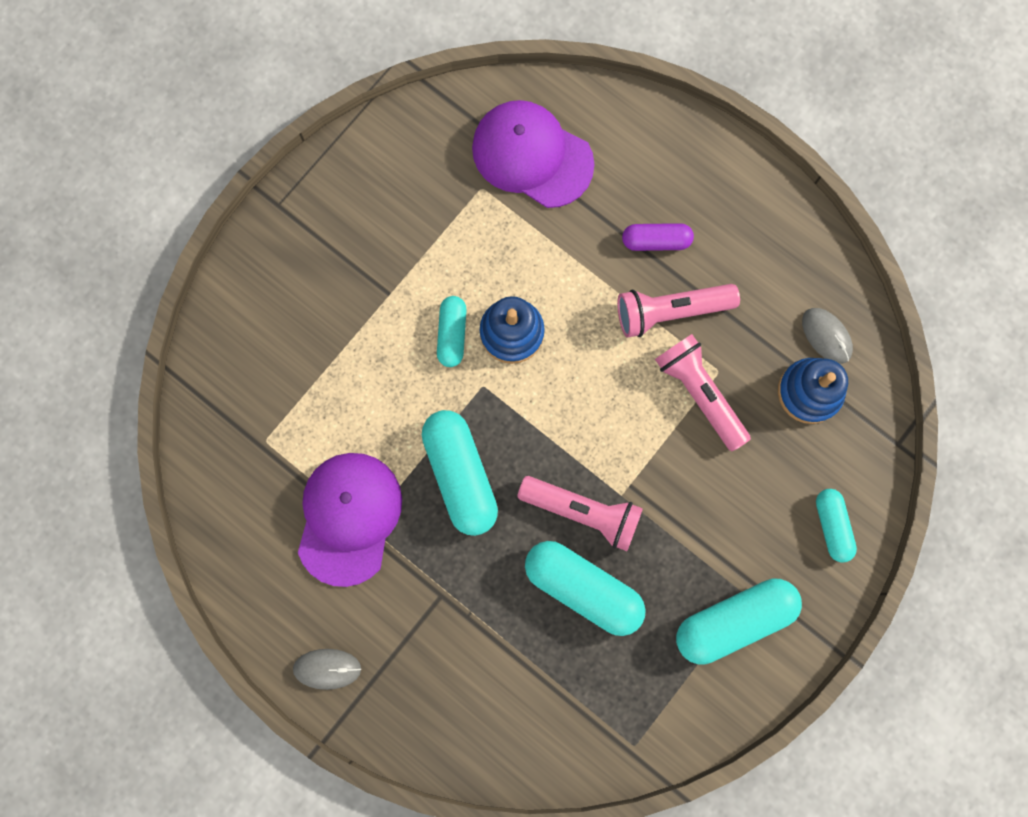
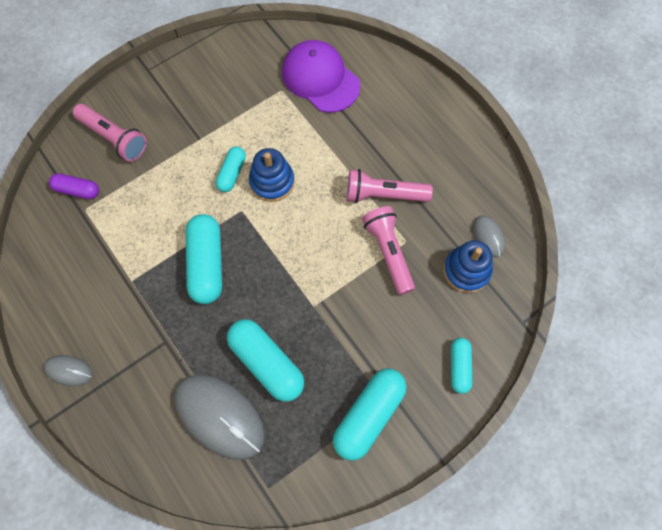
camera: 15 degrees right, 10 degrees down
(349, 518) = (121, 273): purple cap -> none
(544, 674) = (219, 416): none -> grey mouse
(583, 512) = (283, 310): pink flashlight -> pink flashlight (114, 138)
(656, 241) = (387, 148): purple capsule -> purple capsule (77, 190)
(734, 620) = (368, 415): turquoise capsule -> turquoise capsule turned 45 degrees counterclockwise

